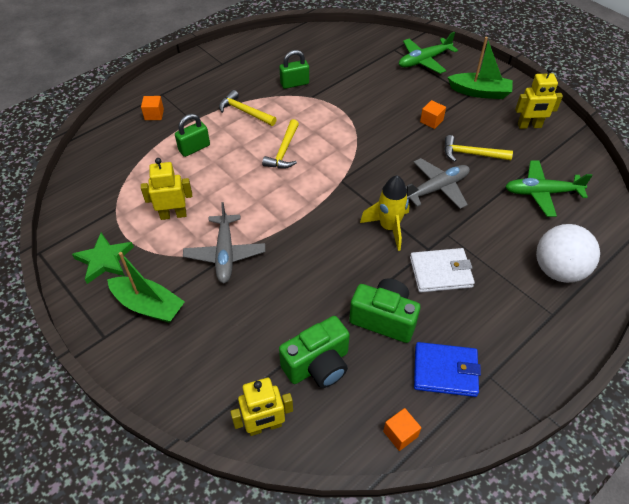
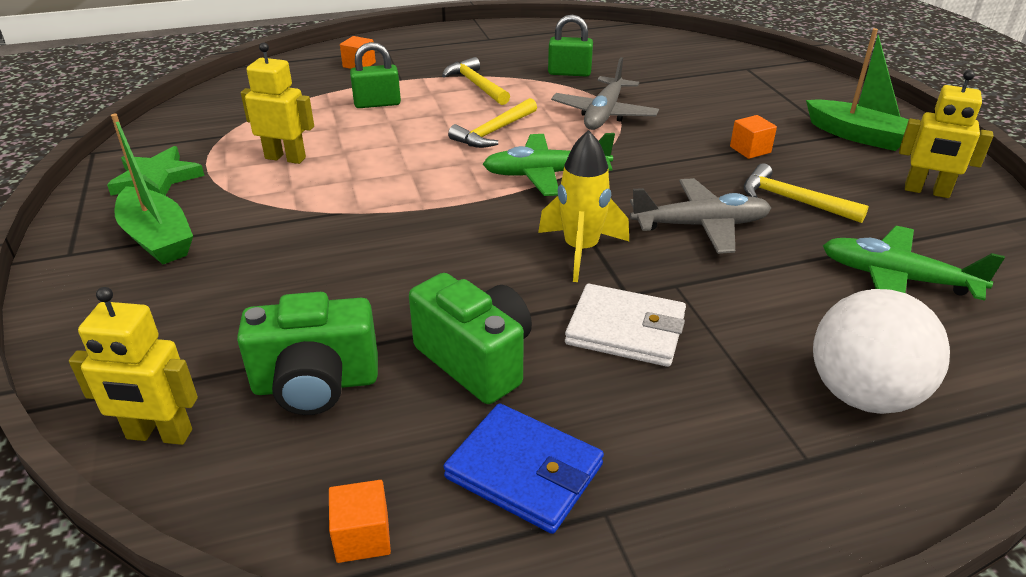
camera: 25 degrees right, 15 degrees down
(225, 254) = (310, 214): grey plane -> grey plane (604, 114)
(424, 60) = (786, 87): green plane -> green plane (545, 174)

